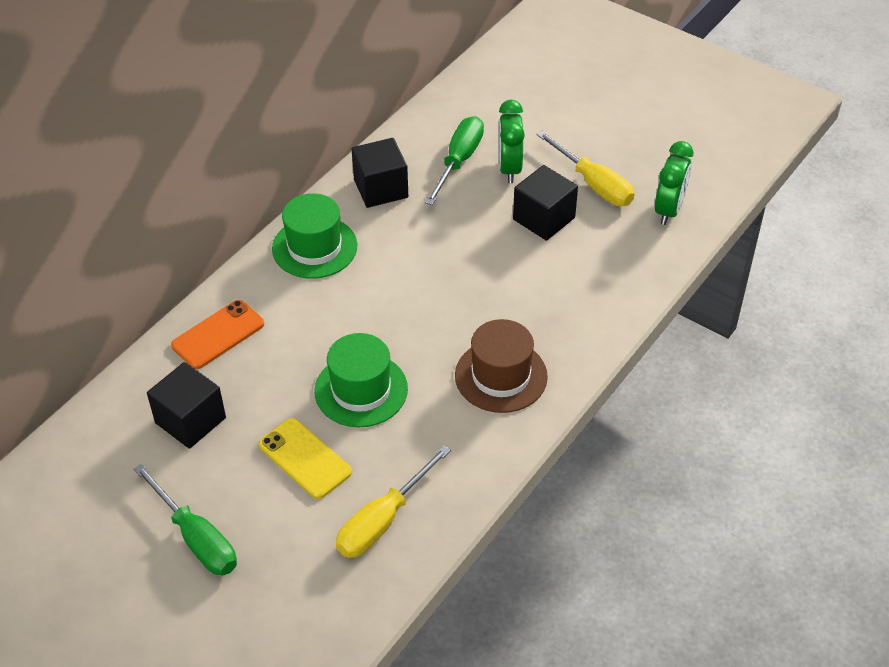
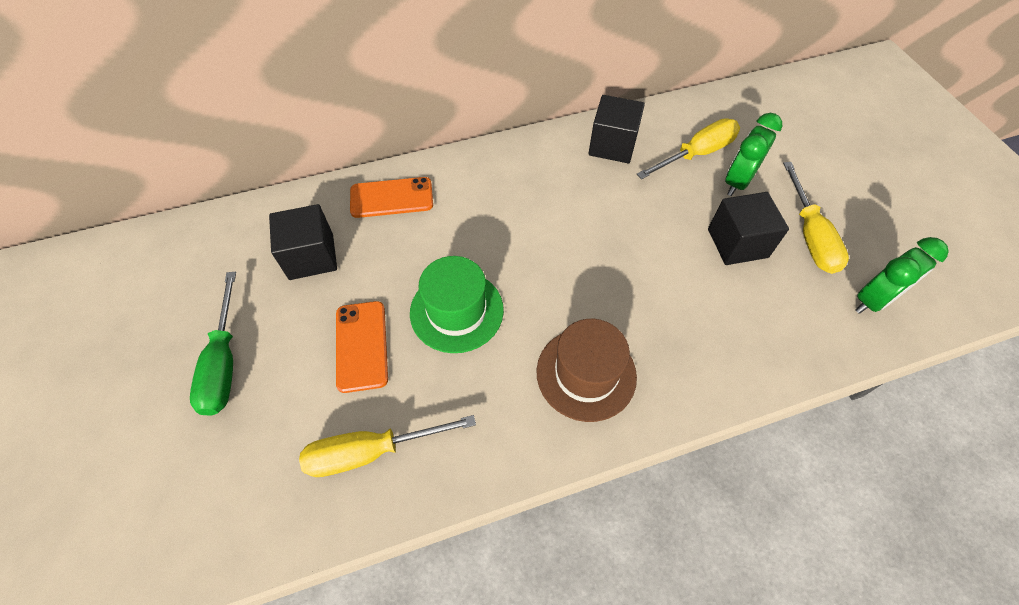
camera: 35 degrees right, 10 degrees up
(305, 458) = (362, 346): yellow phone -> orange phone
(314, 247) = (521, 166): green hat -> none
(459, 161) = (696, 154): green screwdriver -> yellow screwdriver

